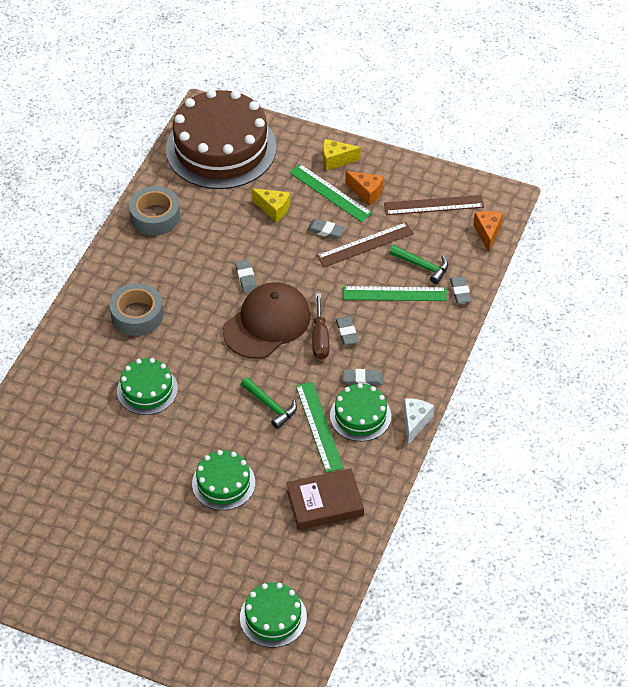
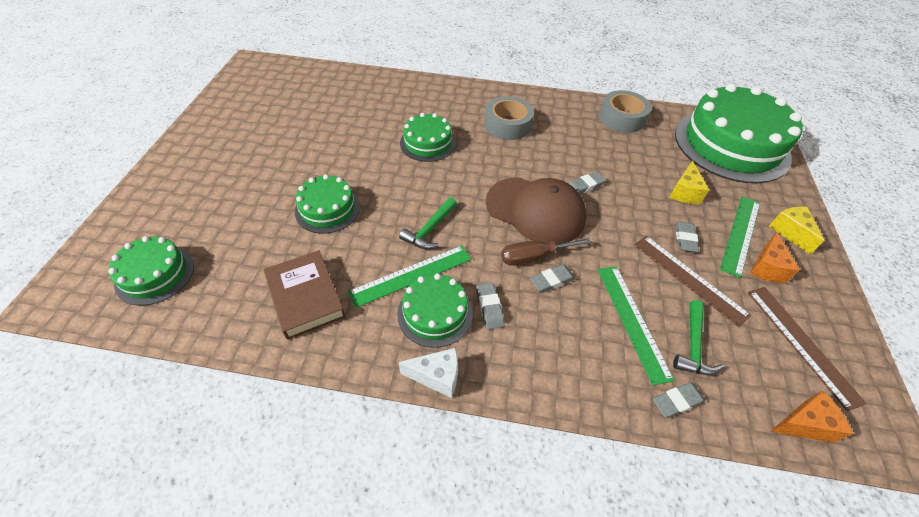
camera: 75 degrees right, 0 degrees up
(221, 148) = (731, 145): brown cake -> green cake

